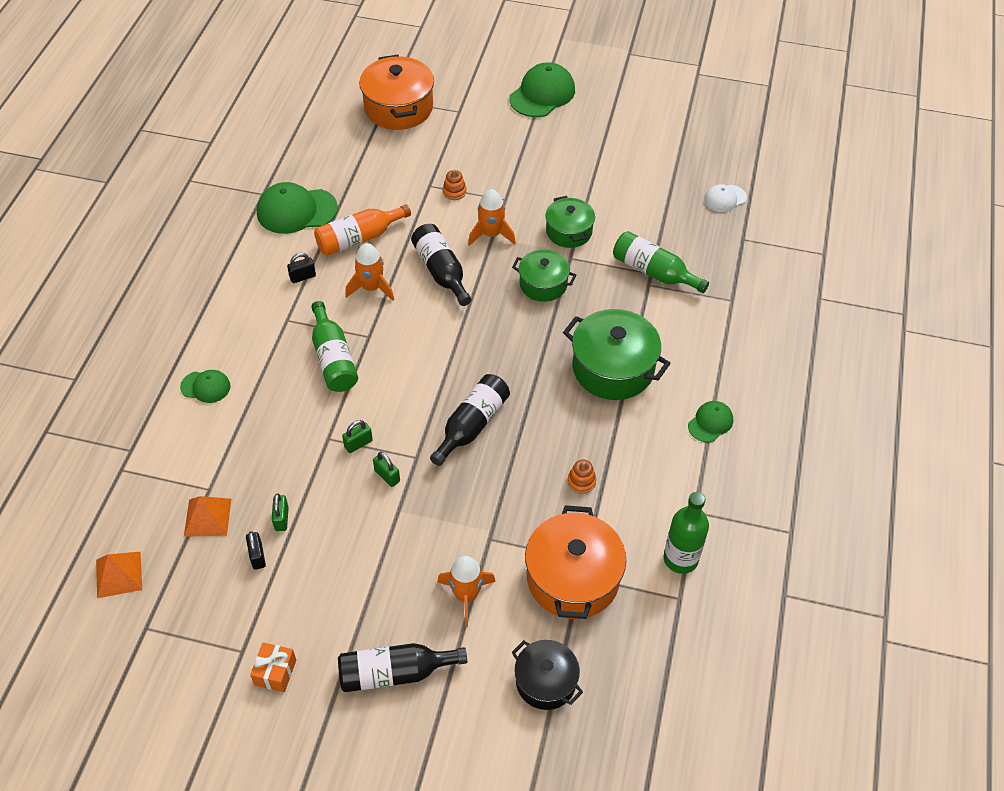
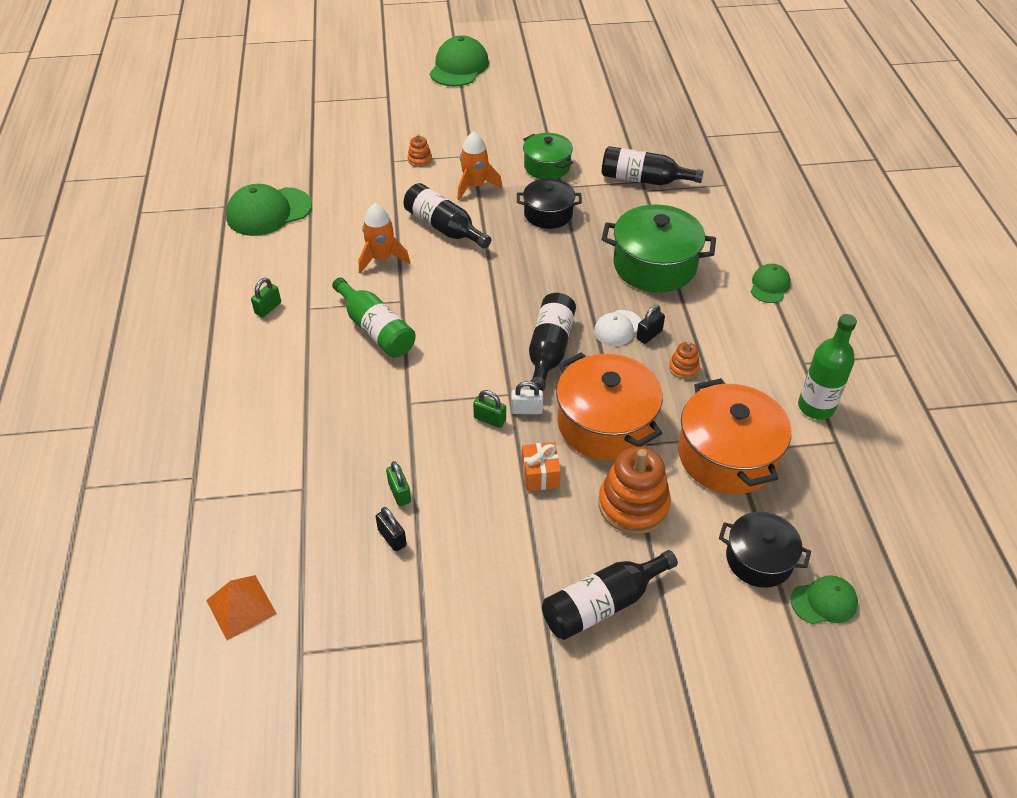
camera: 20 degrees left, 5 degrees down
(205, 387) = (251, 392): green cap -> green cap (824, 601)
(207, 517) = (316, 516): orange pyramid -> none
(275, 672) = (473, 648): orange gift -> orange gift (540, 474)
(302, 277) = (305, 266): black padlock -> black padlock (649, 335)
(358, 238) = (346, 220): orange bottle -> none
(358, 444) = (443, 398): green padlock -> green padlock (268, 308)
(398, 108) = (327, 106): orange pot -> orange pot (605, 424)
(422, 477) = (526, 410): none -> white padlock
(466, 595) = (633, 505): orange rocket -> orange stacking toy
(543, 284) = (548, 214): green pot -> black pot
(653, 272) = (643, 179): green bottle -> black bottle
(725, 198) = (670, 109): white cap -> white cap (617, 328)

